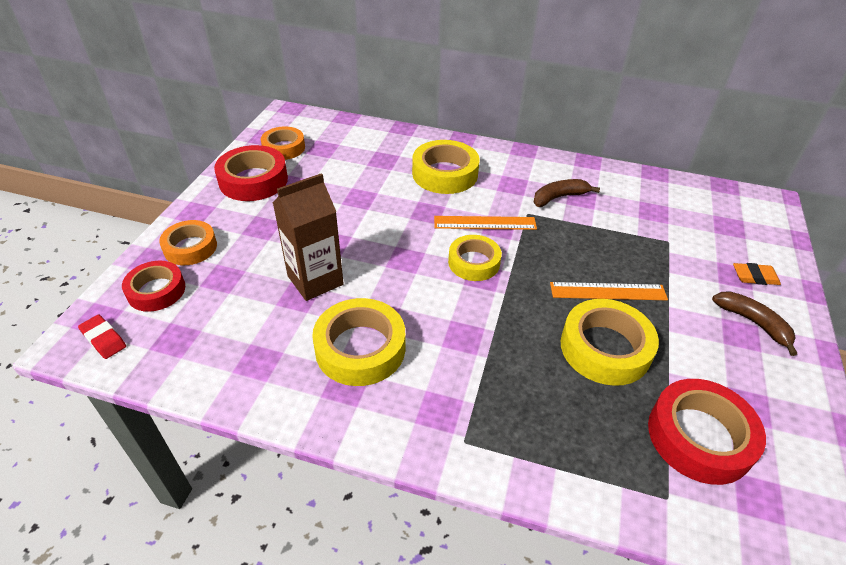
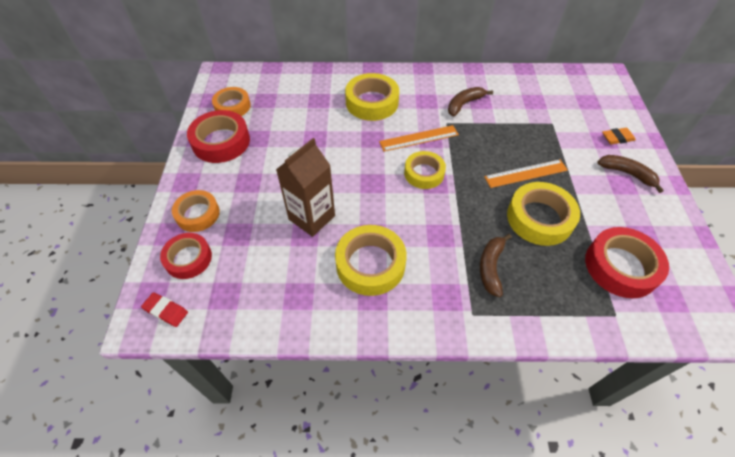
camera: 15 degrees left, 10 degrees up
(513, 391) = (491, 267): none -> brown banana

